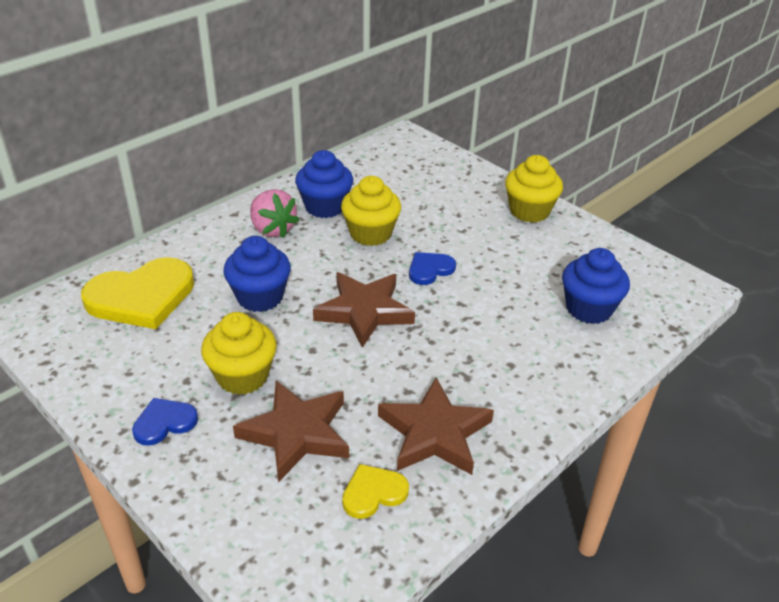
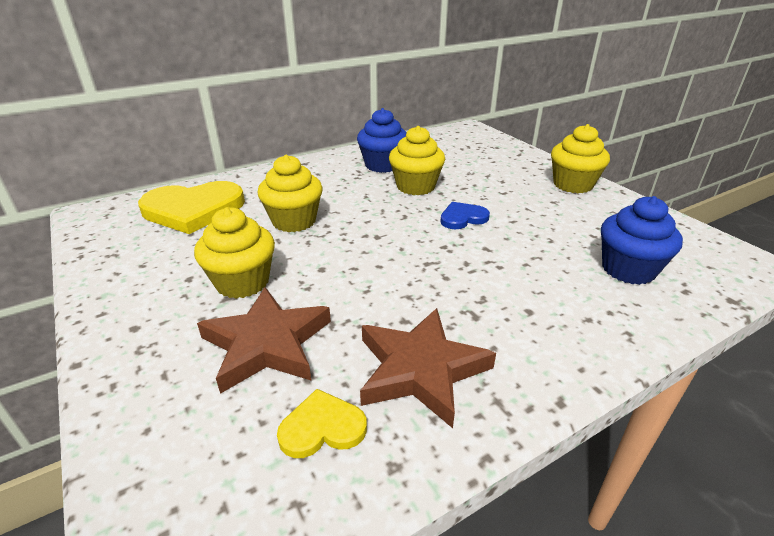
camera: 15 degrees right, 5 degrees down
(164, 423) = (143, 312): blue heart -> none
(260, 297) = (294, 221): blue cupcake -> yellow cupcake
(272, 229) = (330, 175): pink strawberry -> none
(364, 311) = (386, 243): brown star -> none

